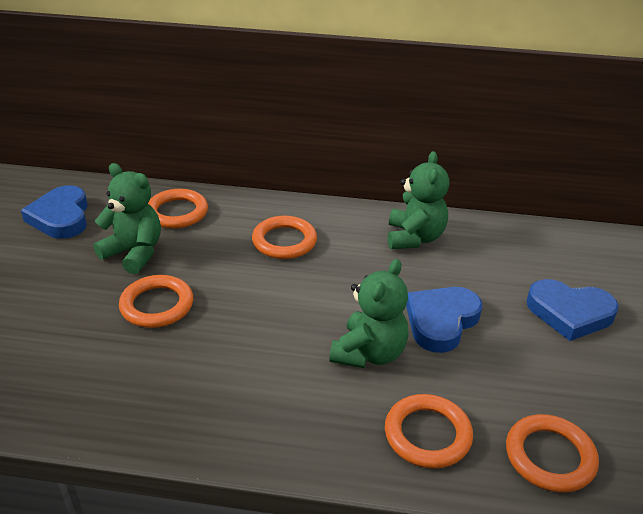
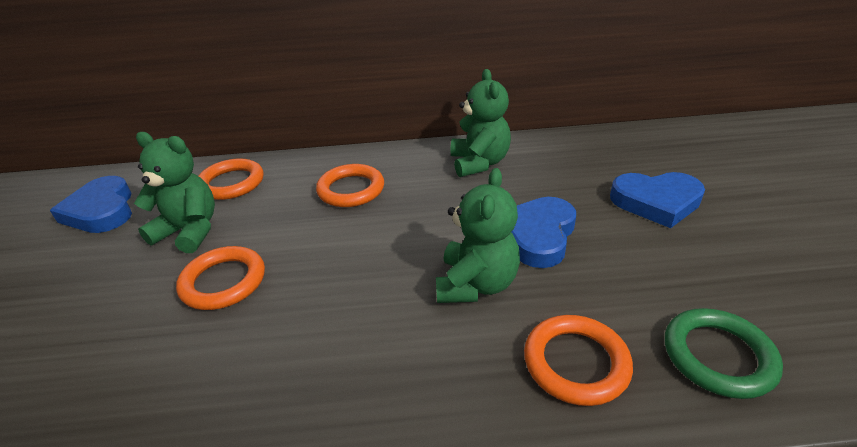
camera: 10 degrees left, 0 degrees up
(550, 456) = (718, 356): orange ring -> green ring

